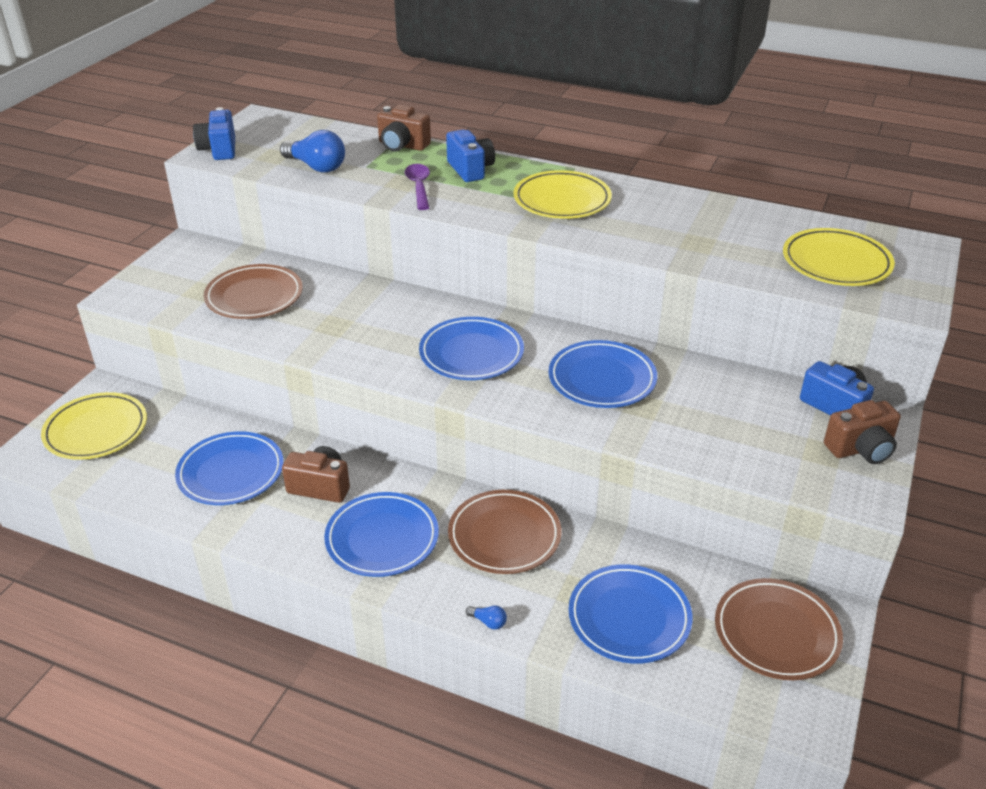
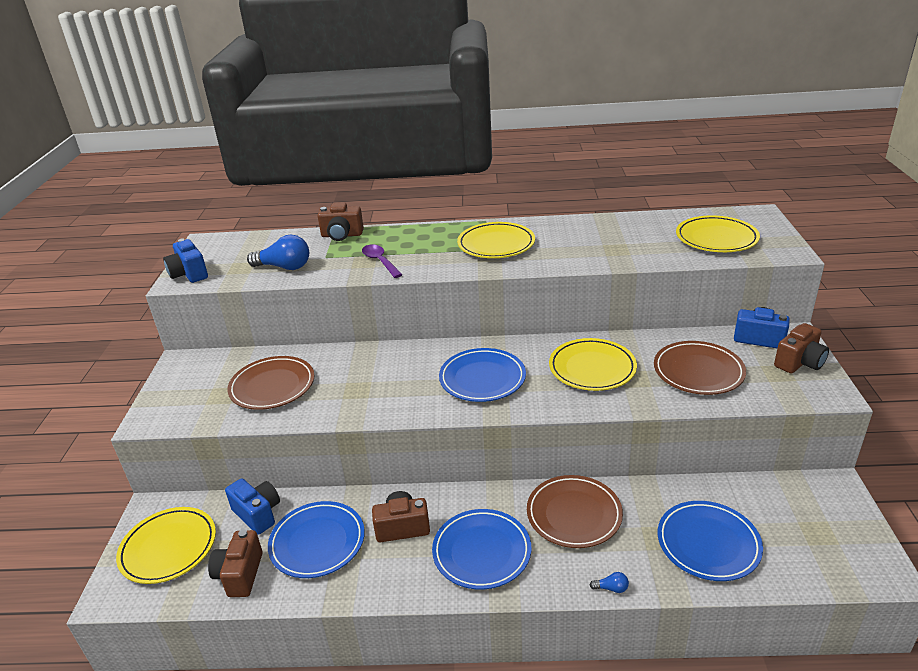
camera: 20 degrees left, 5 degrees down
(143, 477) = (240, 574): none -> brown camera
(470, 170) = (410, 240): blue camera -> blue camera (258, 514)
(602, 379) = (592, 368): blue plate -> yellow plate
(776, 633) = (811, 515): brown plate -> brown plate (698, 371)

